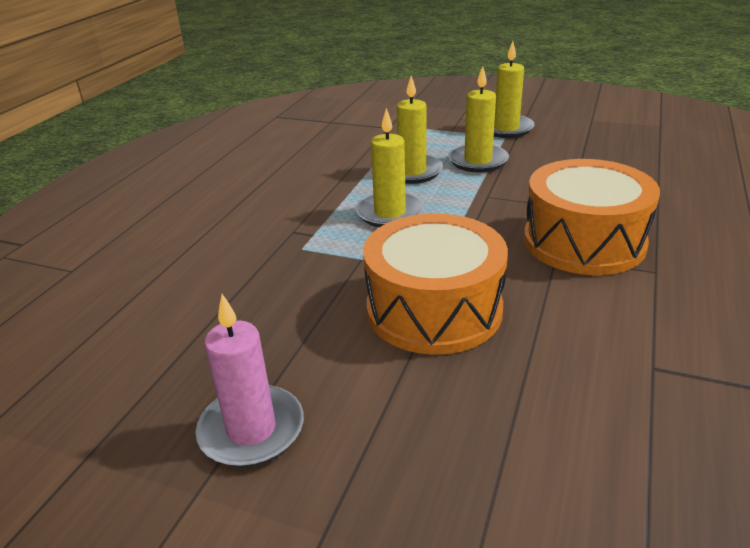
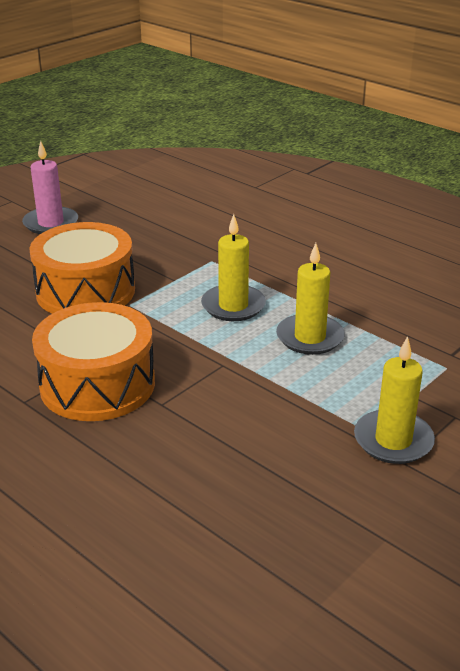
camera: 110 degrees right, 0 degrees up
(478, 161) = (307, 385): yellow candle -> none

